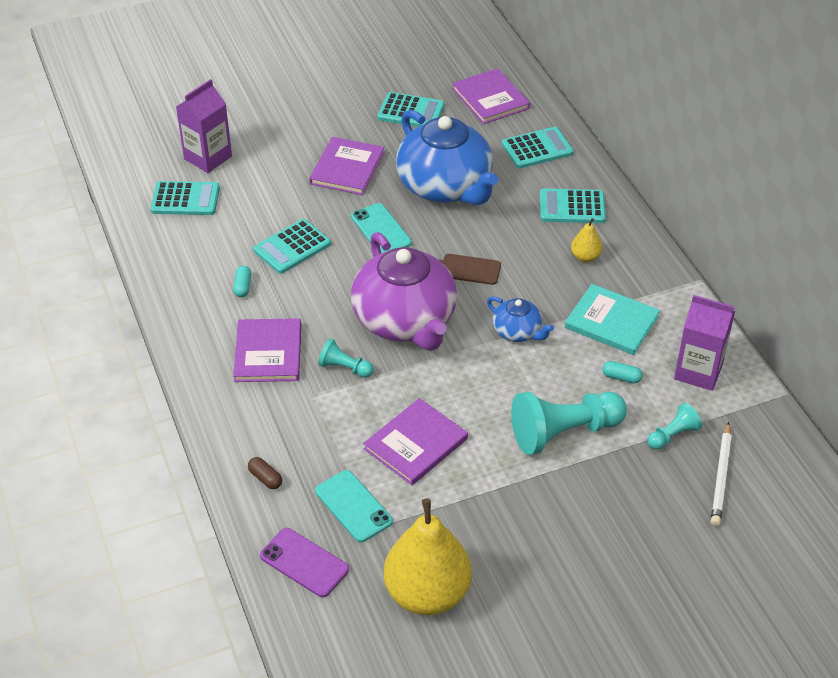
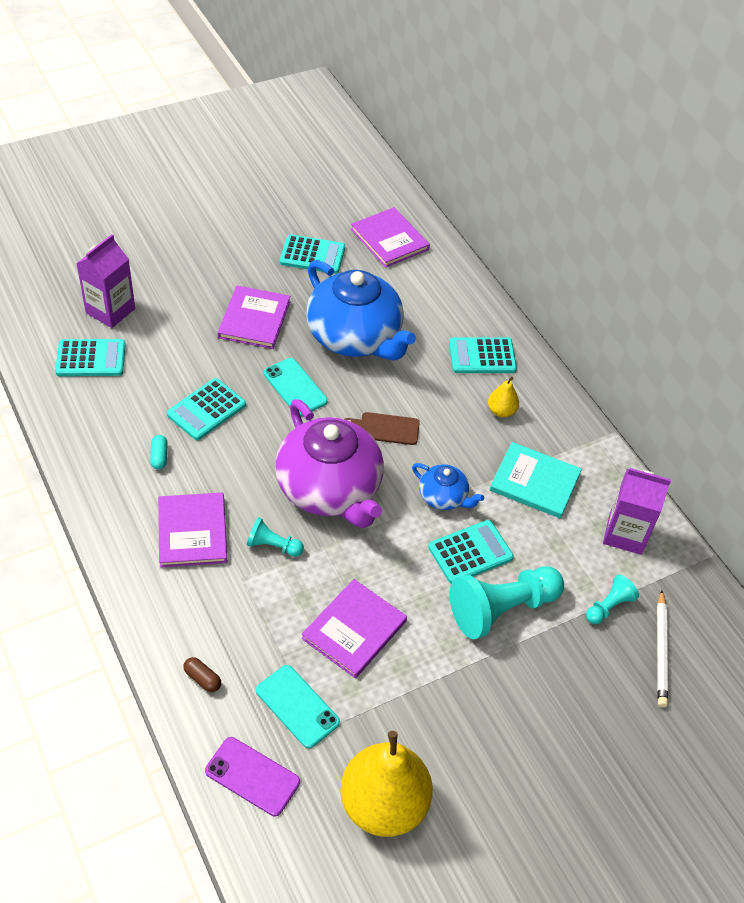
camera: 10 degrees left, 5 degrees up
(537, 148) = (441, 293): turquoise calculator -> turquoise calculator (470, 552)
(621, 377) = (551, 544): turquoise capsule -> none

